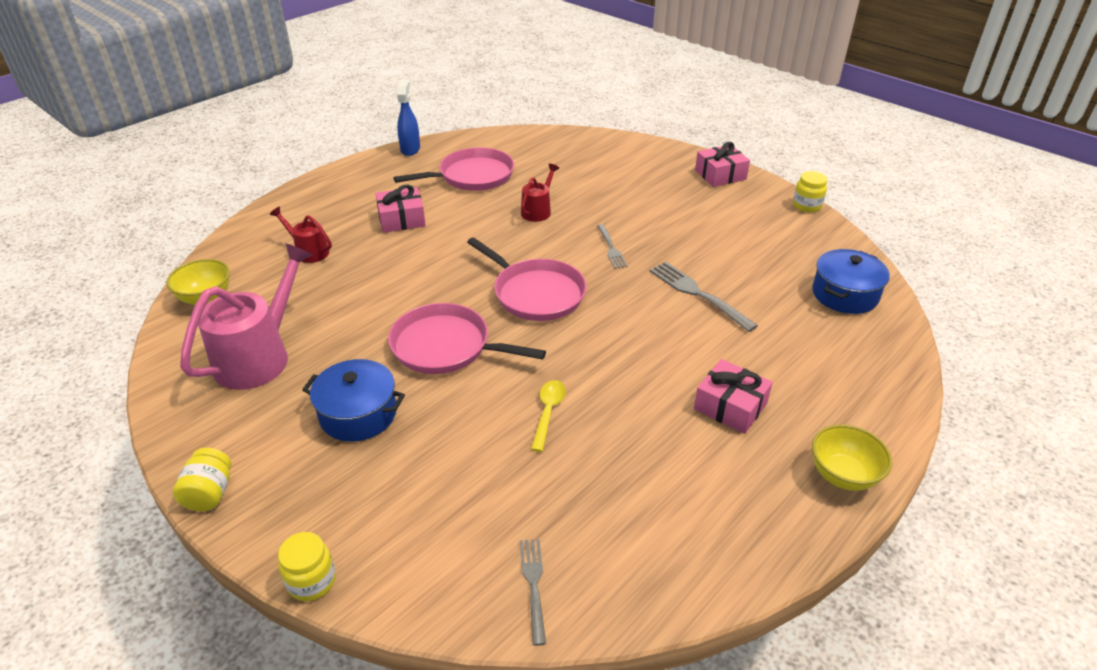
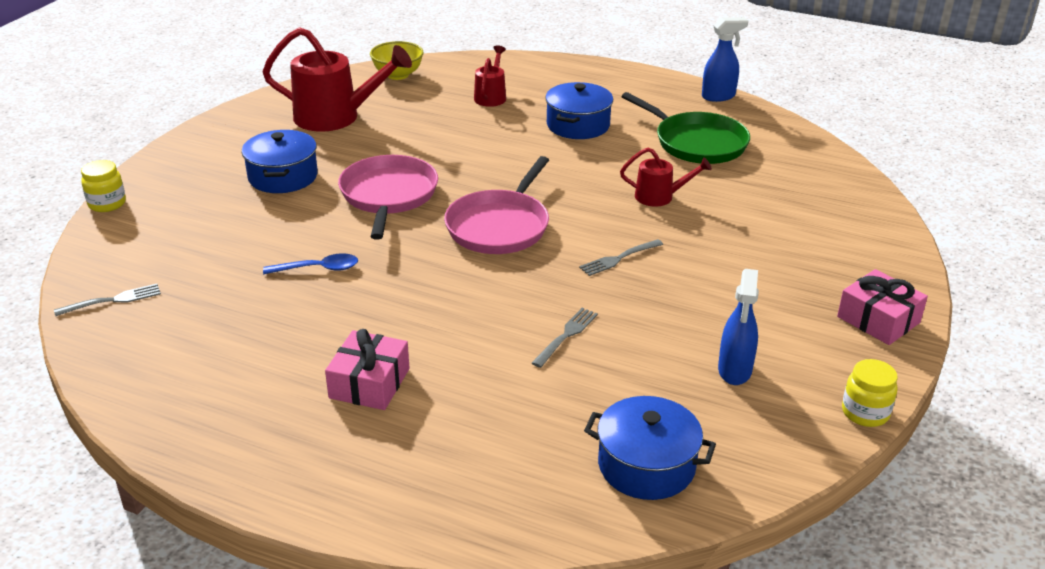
camera: 70 degrees right, 5 degrees down
(209, 493) = (182, 143): yellow jar -> none
(260, 355) = (337, 117): pink watering can -> red watering can
(401, 219) = (578, 125): pink gift -> blue pot
(472, 176) = (697, 143): pink pan -> green pan
(548, 412) = (318, 269): yellow spoon -> blue spoon
(698, 294) = (566, 336): grey fork -> grey fork, size x0.62
(757, 237) = (734, 371): none -> blue spray bottle
(842, 475) = (284, 479): yellow bowl -> none

